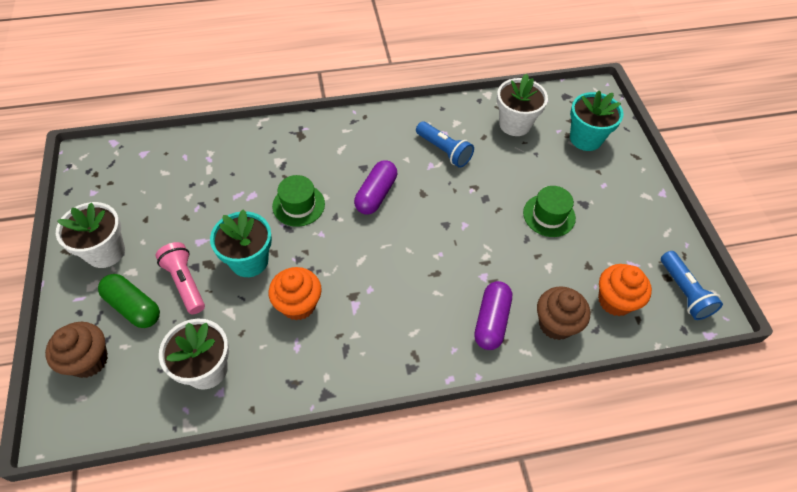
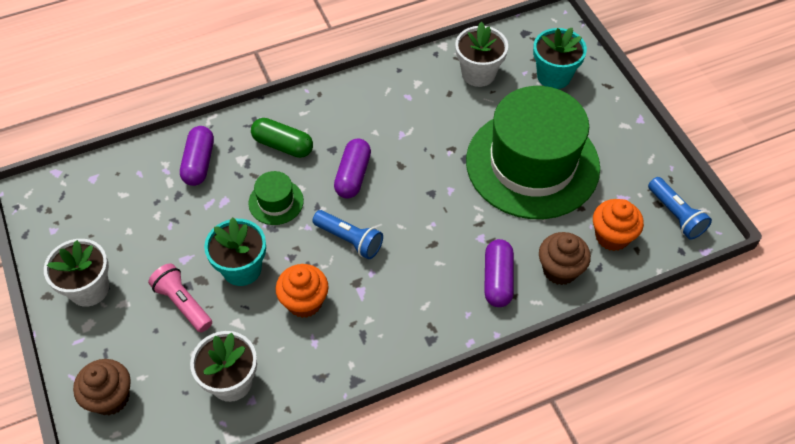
camera: 10 degrees left, 0 degrees up
(133, 307) = (138, 337): green capsule -> green capsule (283, 145)
(240, 157) = (199, 163): none -> purple capsule
(444, 151) = (411, 116): blue flashlight -> blue flashlight (349, 240)
(549, 215) = (532, 164): green hat -> green hat, size x2.49

